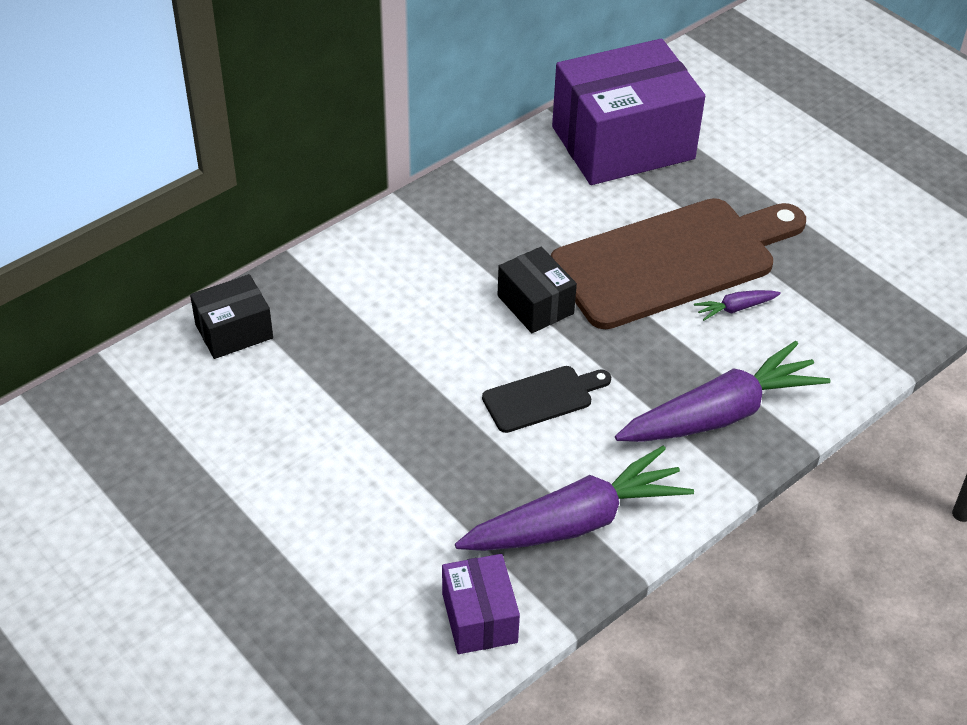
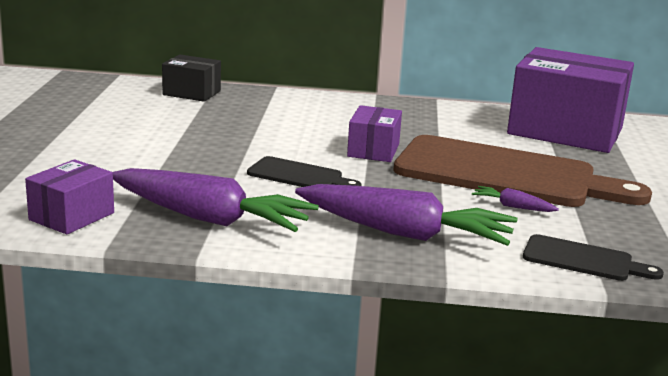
camera: 45 degrees right, 25 degrees down
(535, 305) = (373, 150): black box -> purple box
(856, 345) = (583, 260): none -> black cutting board

